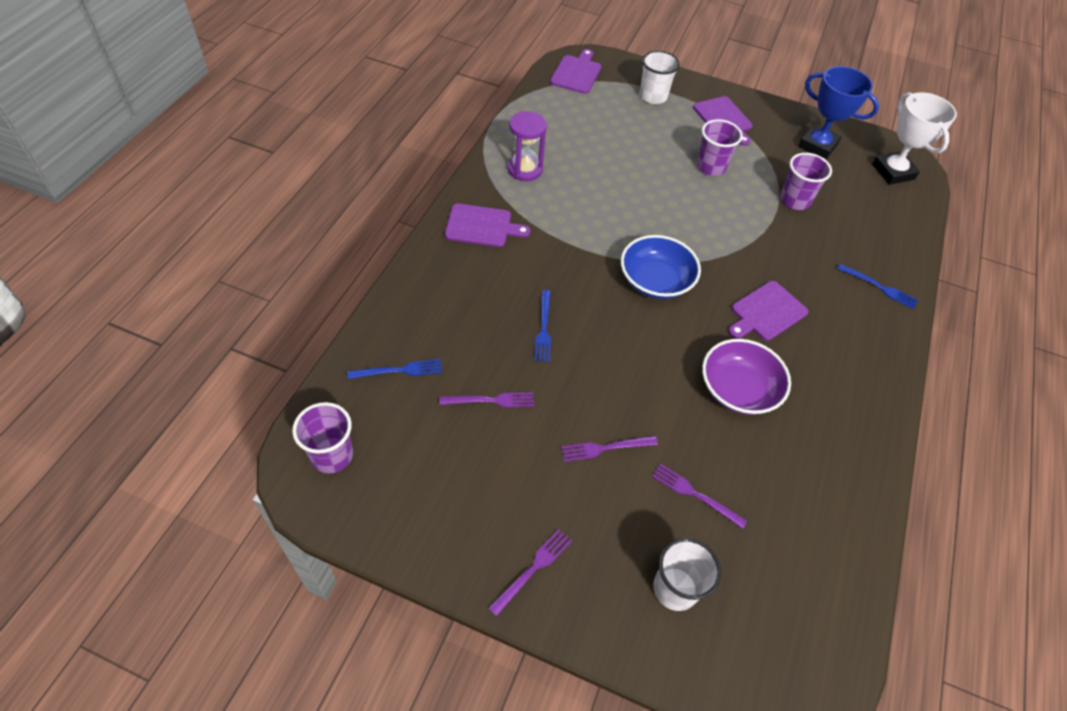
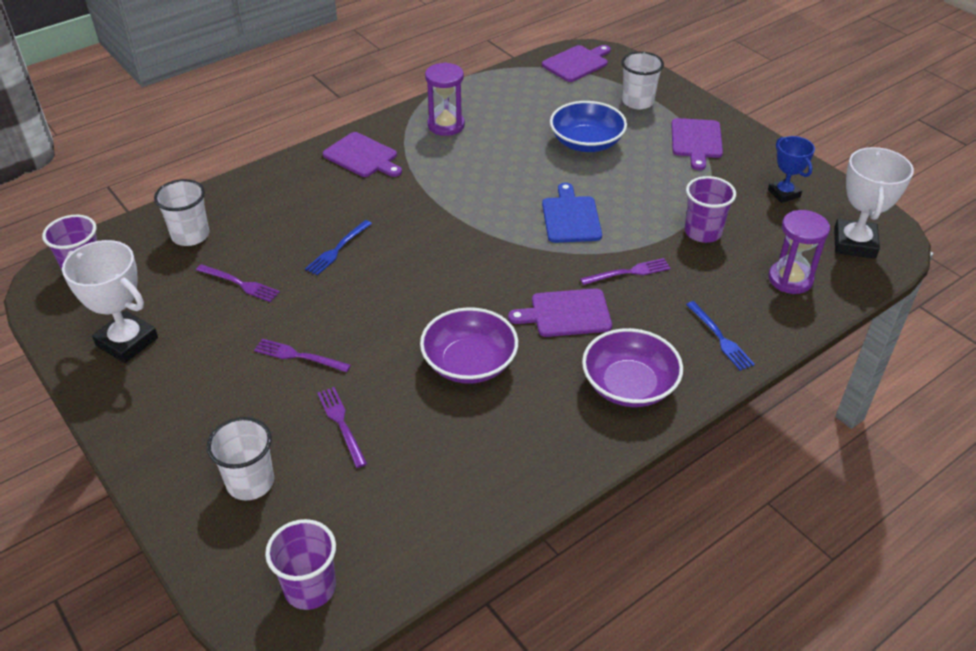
camera: 35 degrees right, 10 degrees down
(399, 370) = (190, 235): blue fork -> white cup
(443, 509) = (127, 342): none -> white trophy
(533, 569) = (152, 413): purple fork -> purple fork (628, 272)
(655, 281) = (479, 250): blue bowl -> blue bowl (586, 143)
(696, 223) = (570, 217): none -> blue cutting board
(711, 167) = (637, 176): purple cup -> purple cup (310, 588)
(817, 145) = (784, 193): blue trophy -> blue trophy, size x0.63
(858, 355) = (629, 385): none -> purple bowl
(880, 218) = (790, 279): none -> purple hourglass

